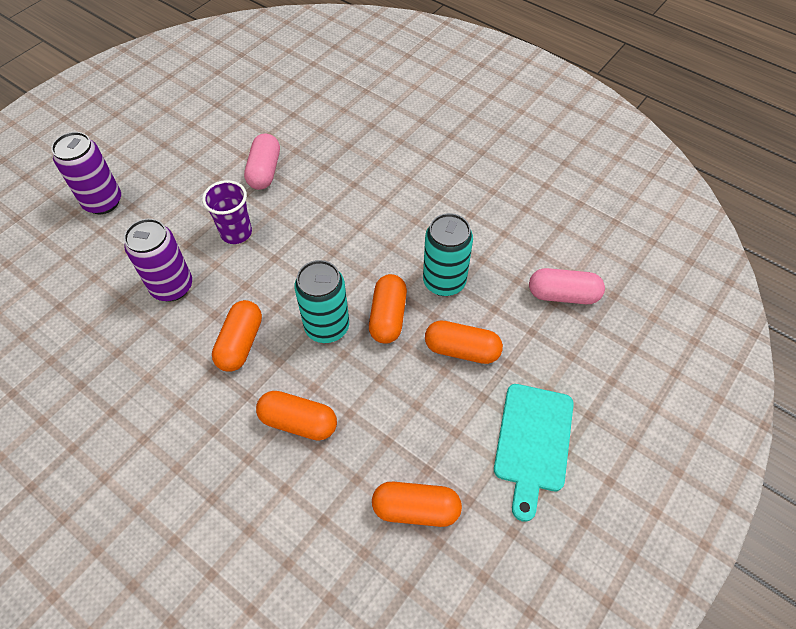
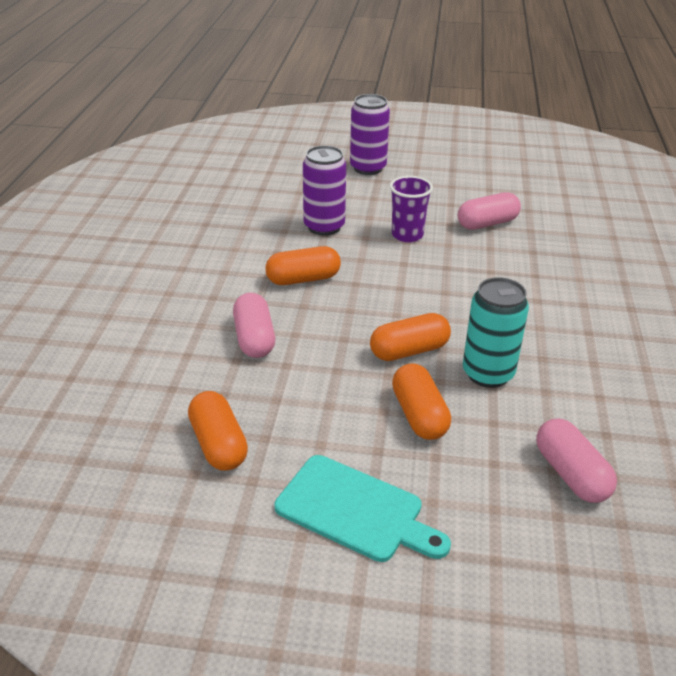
camera: 60 degrees right, 20 degrees down
(298, 422) = (254, 338): orange capsule -> pink capsule
(327, 327) = (362, 318): turquoise can -> none
(533, 442) = (355, 510): turquoise cutting board -> turquoise cutting board turned 135 degrees counterclockwise

